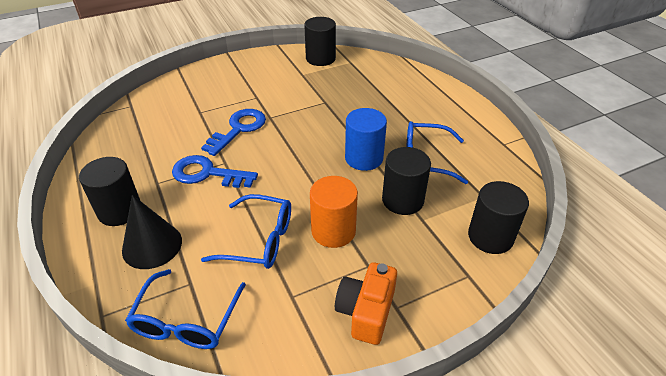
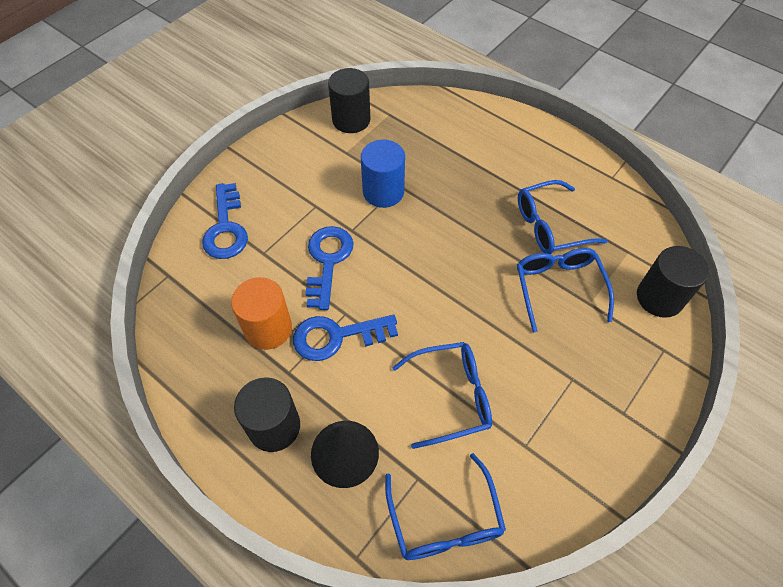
camera: 25 degrees left, 15 degrees up
(188, 92) = (226, 228): none -> blue key
(333, 231) = (516, 353): orange cylinder -> orange cylinder (268, 328)
(364, 158) = (489, 249): blue cylinder -> blue cylinder (383, 192)
(366, 311) = (601, 430): orange camera -> none
(402, 200) = (558, 287): black cylinder -> blue glasses

